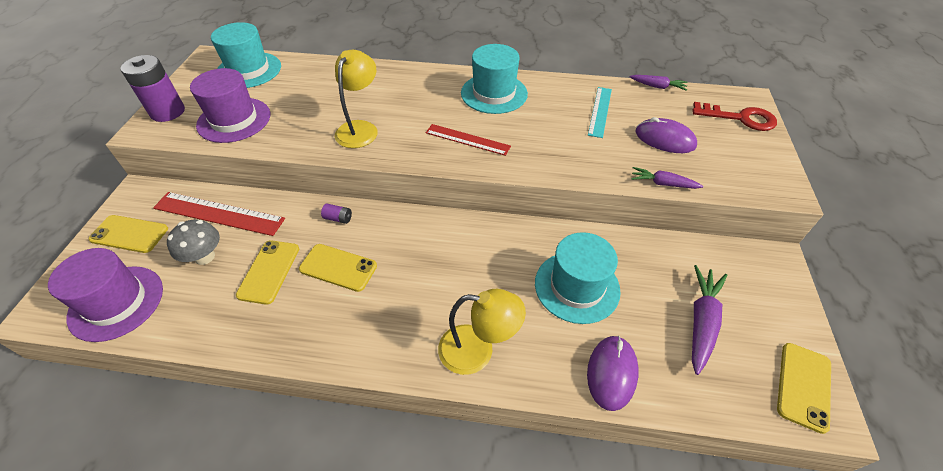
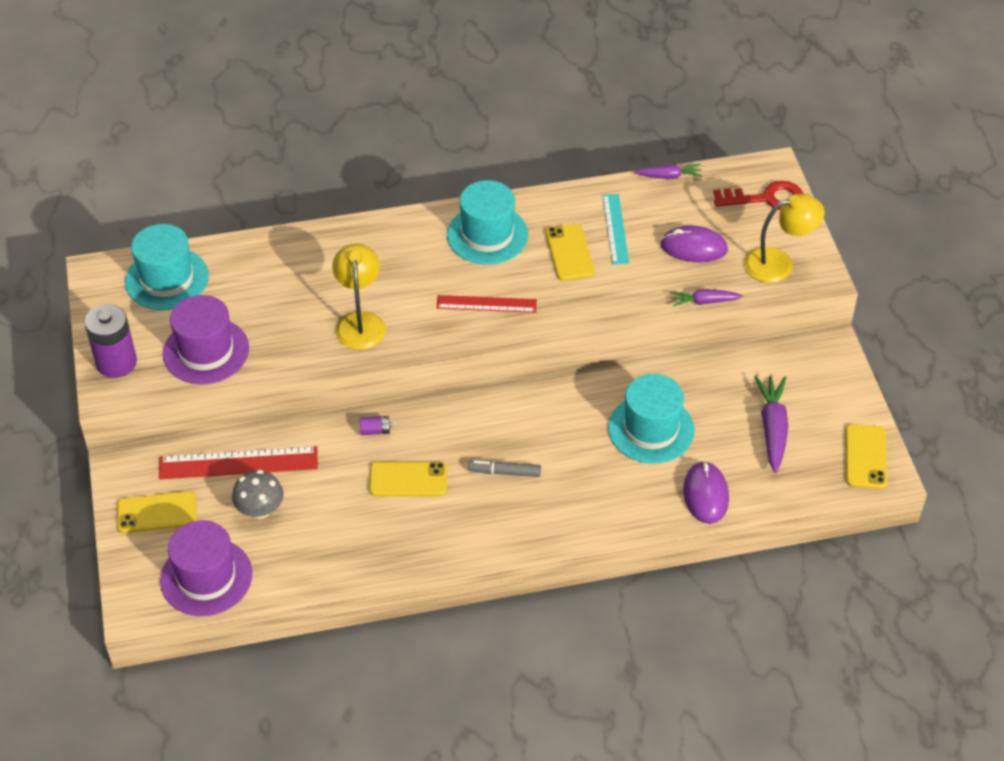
camera: 20 degrees left, 0 degrees up
(269, 271) = (340, 504): yellow phone -> yellow phone (569, 252)
(424, 287) = (504, 472): none -> grey marker
(477, 350) = (582, 512): yellow lamp -> yellow lamp (778, 263)

